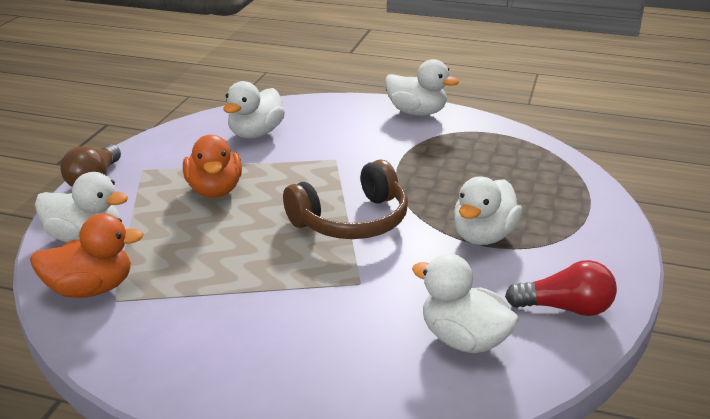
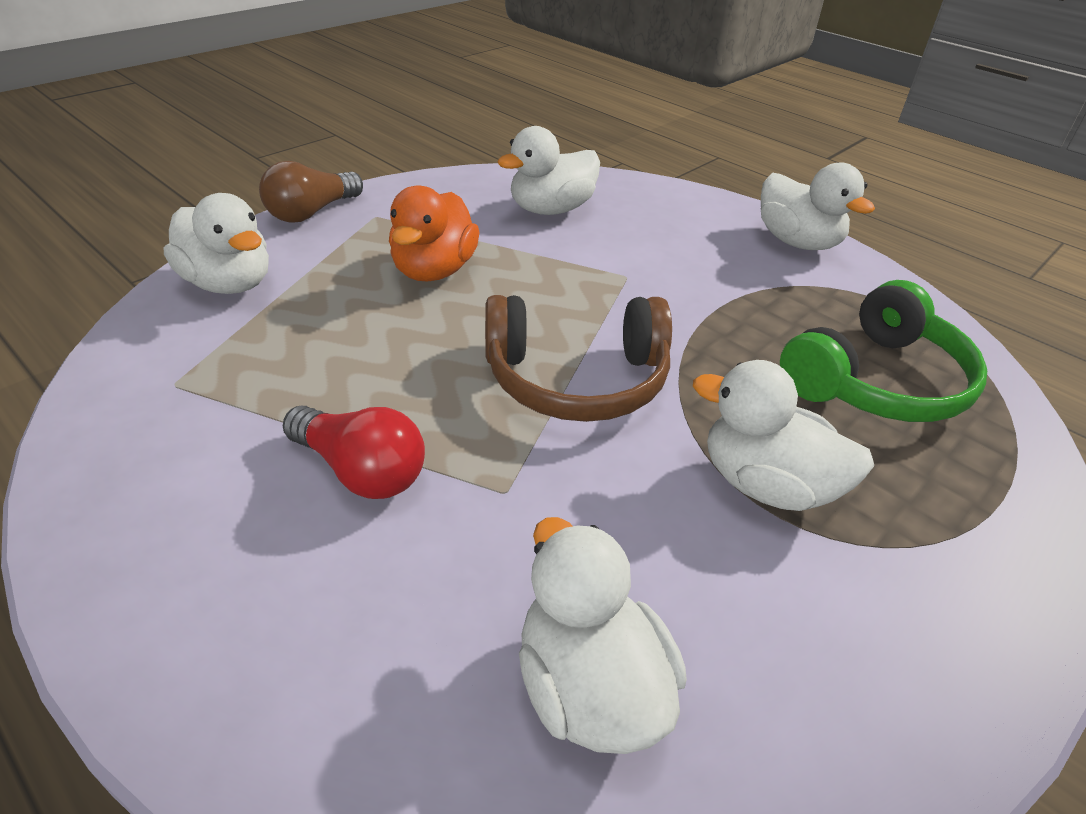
camera: 25 degrees right, 10 degrees up
(91, 289) = (164, 357): orange duck -> none
(483, 236) = (766, 485): white duck -> white duck turned 60 degrees clockwise
(504, 173) = (876, 381): none -> green headphones
(565, 308) = (829, 706): red light bulb -> red light bulb (361, 471)

